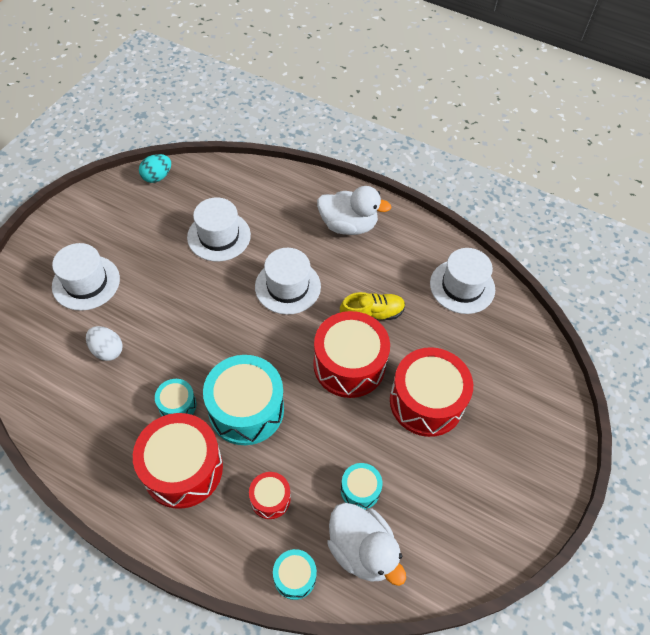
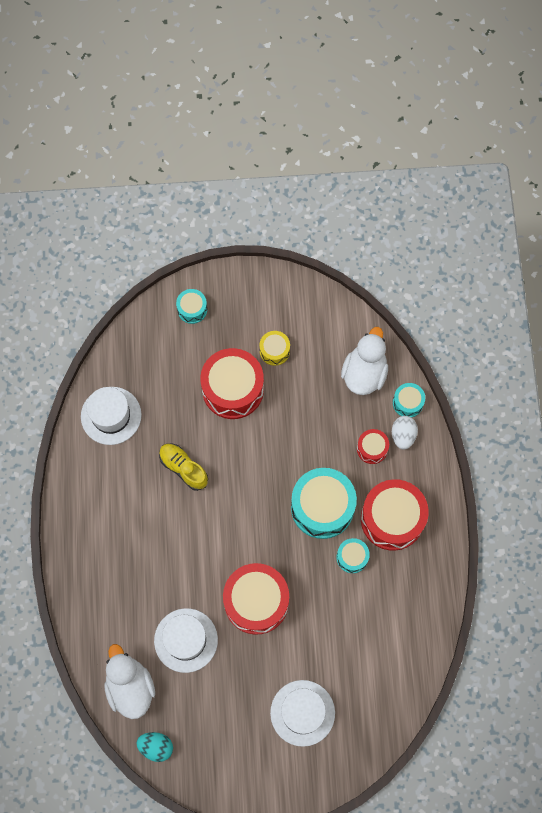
camera: 120 degrees left, 15 degrees up
(107, 350) = (346, 643): white egg -> white egg (403, 435)
(287, 286) = (199, 548): white hat -> none
(348, 225) = (104, 540): white duck -> white duck (130, 687)
(349, 365) = (238, 459): red drum -> red drum (256, 601)
(360, 490) = (327, 396): turquoise drum -> turquoise drum (192, 309)
(446, 468) = (274, 351): none -> yellow drum

